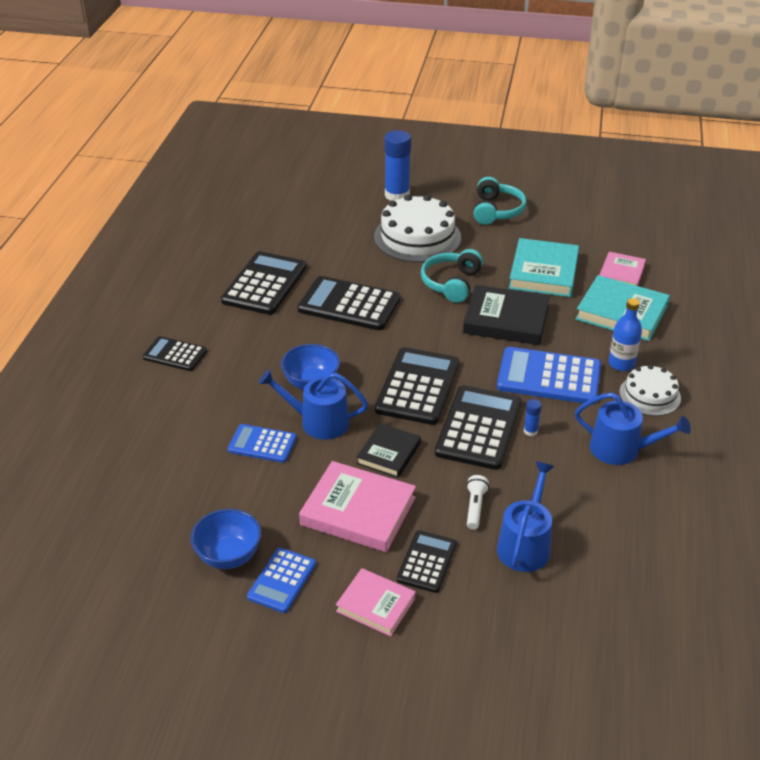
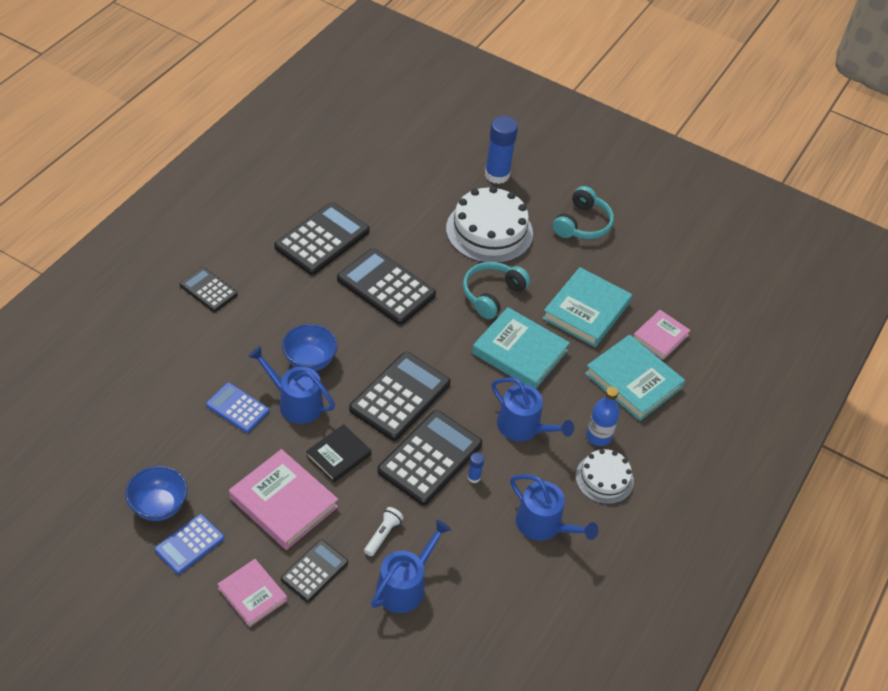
camera: 15 degrees right, 10 degrees up
(506, 320) = (519, 352): black book -> turquoise book
(549, 377) = (523, 427): blue calculator -> blue watering can

